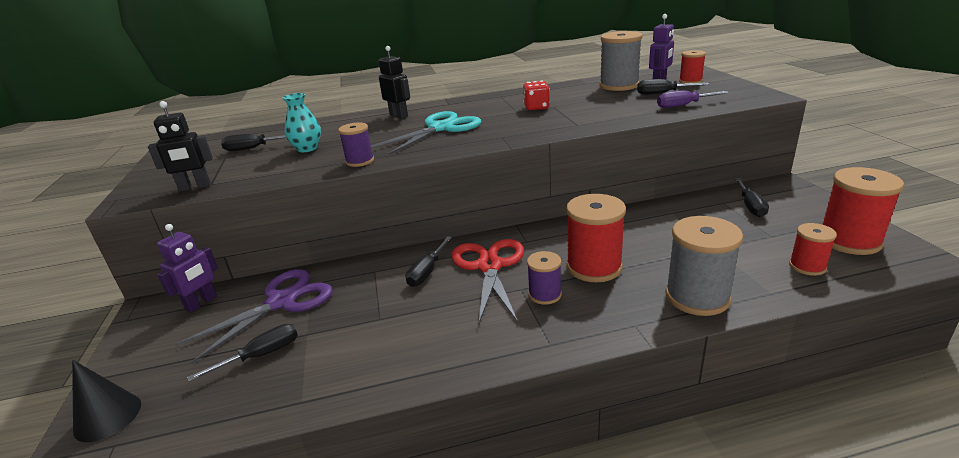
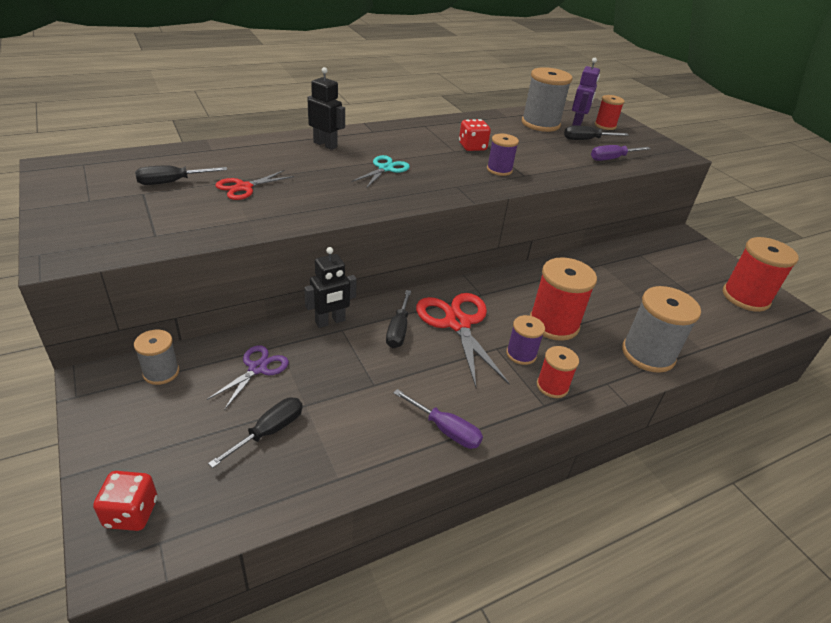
camera: 20 degrees left, 10 degrees up
(107, 417) = (131, 513): black cone -> red dice
(195, 187) = (138, 240): black robot -> black robot (330, 321)
(201, 303) = (161, 372): purple robot -> grey spool
(281, 302) = (257, 368): purple scissors -> purple scissors, size x0.57
(307, 148) = (244, 187): turquoise vase -> red scissors
(360, 161) = (321, 211): purple spool -> purple spool (499, 170)
(429, 362) = (445, 429): none -> purple screwdriver
(441, 128) = (385, 169): turquoise scissors -> turquoise scissors, size x0.57
(750, 206) = (663, 259): black screwdriver -> none
(807, 266) = (721, 323): red spool -> red spool (552, 386)

